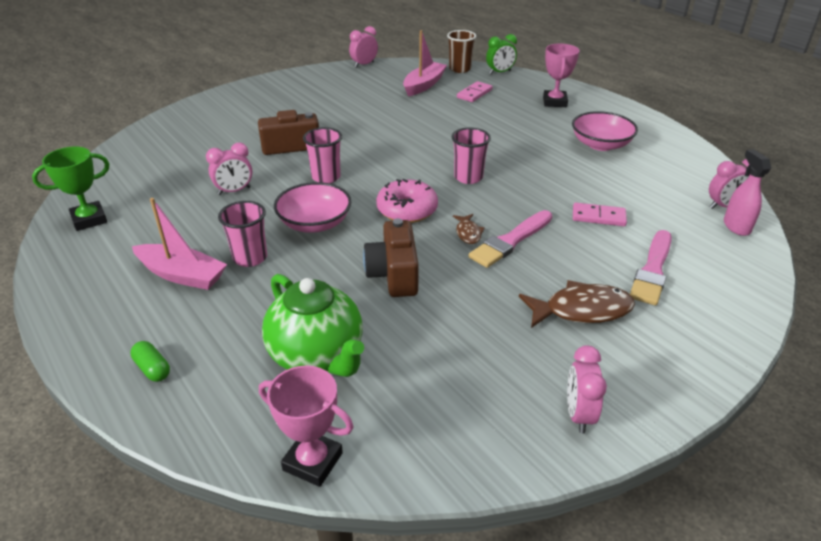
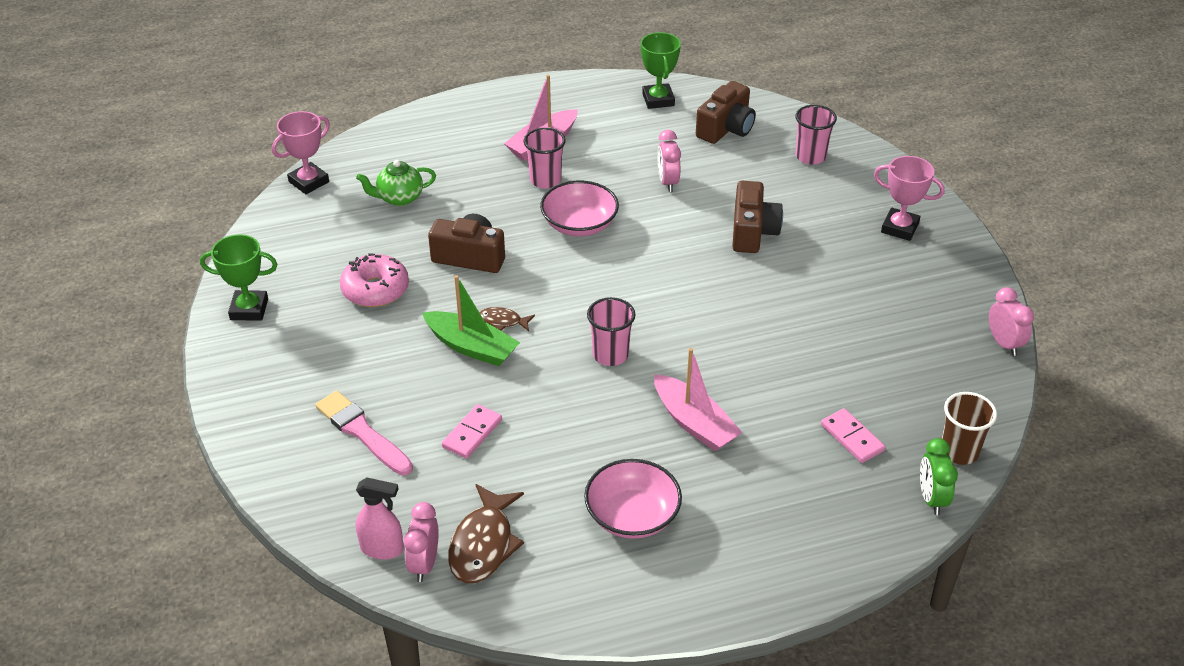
camera: 110 degrees right, 5 degrees up
(141, 176) = (726, 128): none -> brown camera
(153, 369) = (439, 126): green capsule -> none
(318, 356) = (399, 198): green teapot -> green teapot, size x0.61
(326, 177) = (665, 246): pink cup -> pink cup (810, 156)
(407, 210) = (569, 290): pink donut -> pink donut (375, 289)
(424, 85) = (902, 390): pink boat -> pink boat (694, 423)
(510, 241) = (472, 347): pink brush -> green boat
(554, 102) = (789, 523): pink trophy -> pink trophy (899, 228)
(579, 414) = (249, 309): pink clock -> green trophy
(581, 310) = (346, 356): brown fish -> brown fish (483, 544)

